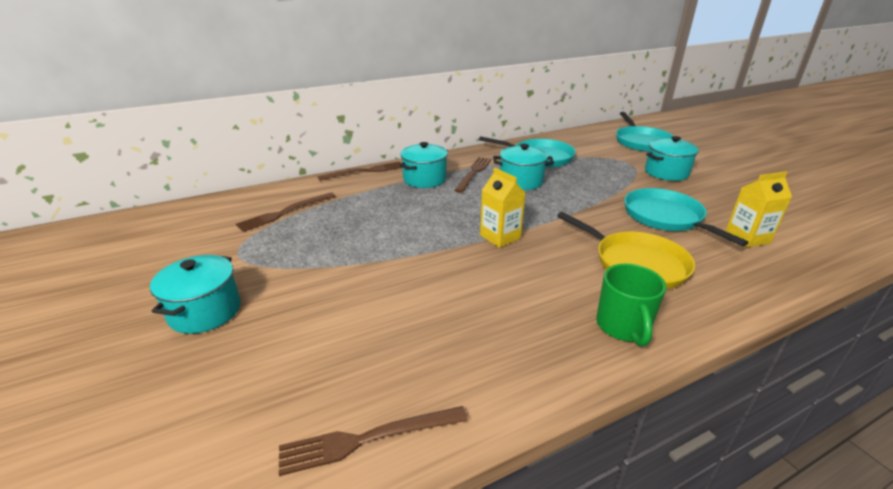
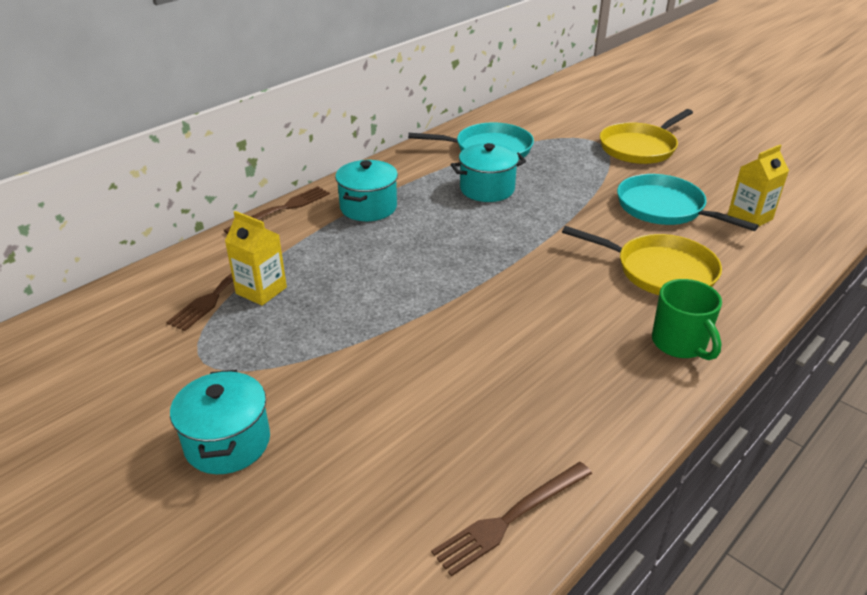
camera: 20 degrees left, 5 degrees up
(473, 173) = (423, 187): brown fork -> none
(500, 237) = (506, 269): yellow carton -> yellow carton (261, 290)
(641, 142) = (594, 107): turquoise pan -> none
(666, 172) = (639, 148): turquoise pot -> yellow pan

